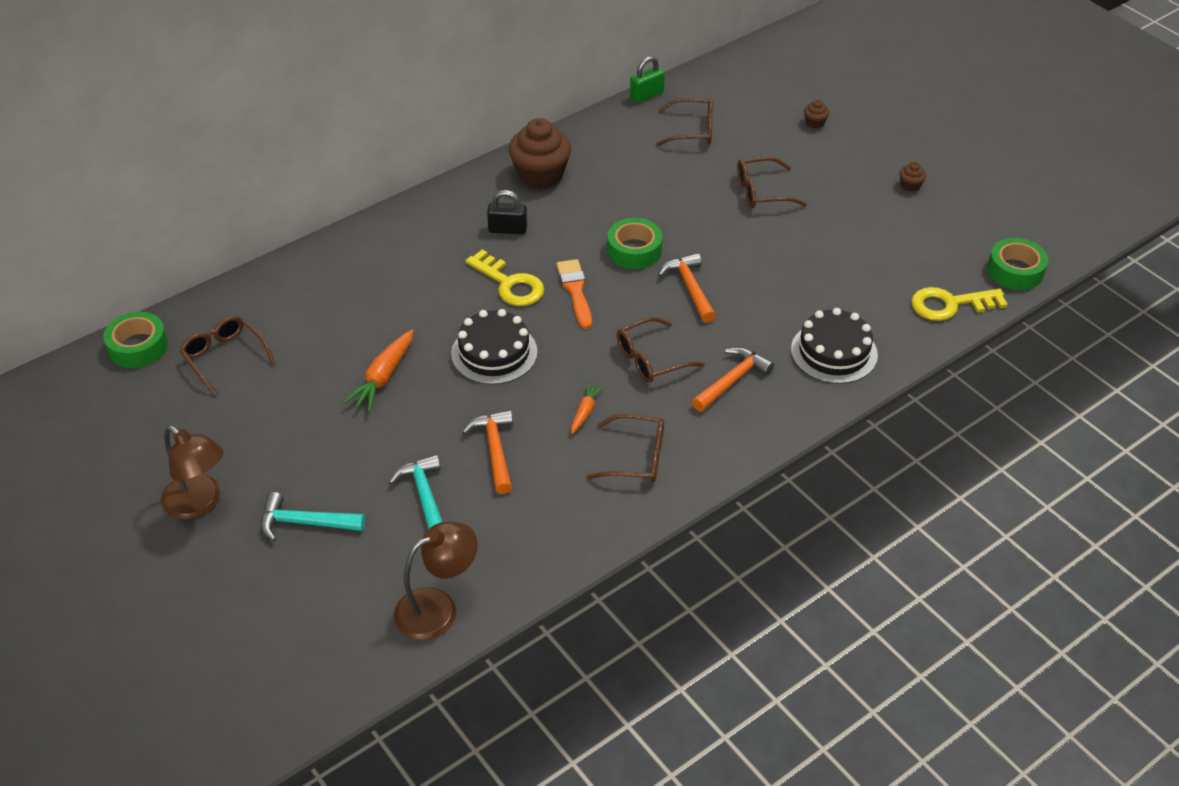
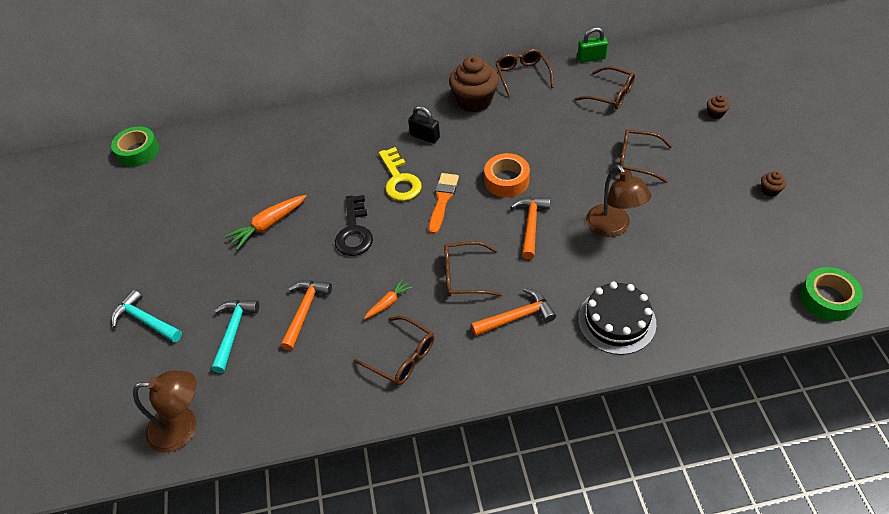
camera: 30 degrees right, 5 degrees up
(199, 503) = (94, 280): brown lamp -> brown lamp (613, 227)
(224, 358) = (181, 176): brown glasses -> brown glasses (522, 75)
(494, 353) = (354, 231): black cake -> black key
(634, 250) = (506, 180): green tape -> orange tape
(950, 304) = (746, 311): yellow key -> none

